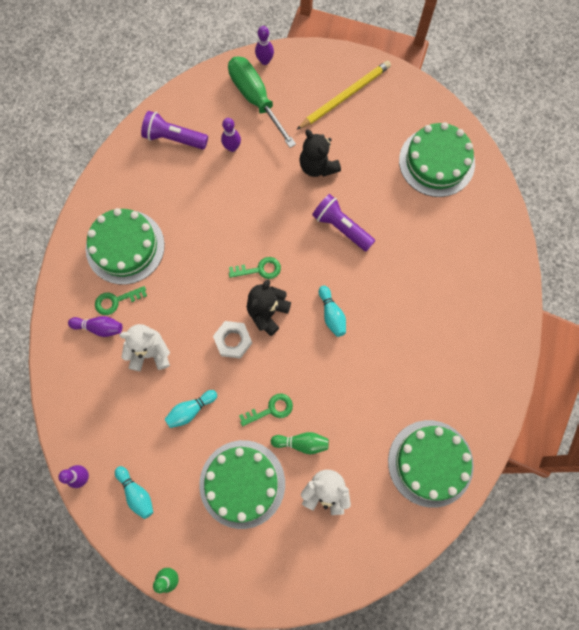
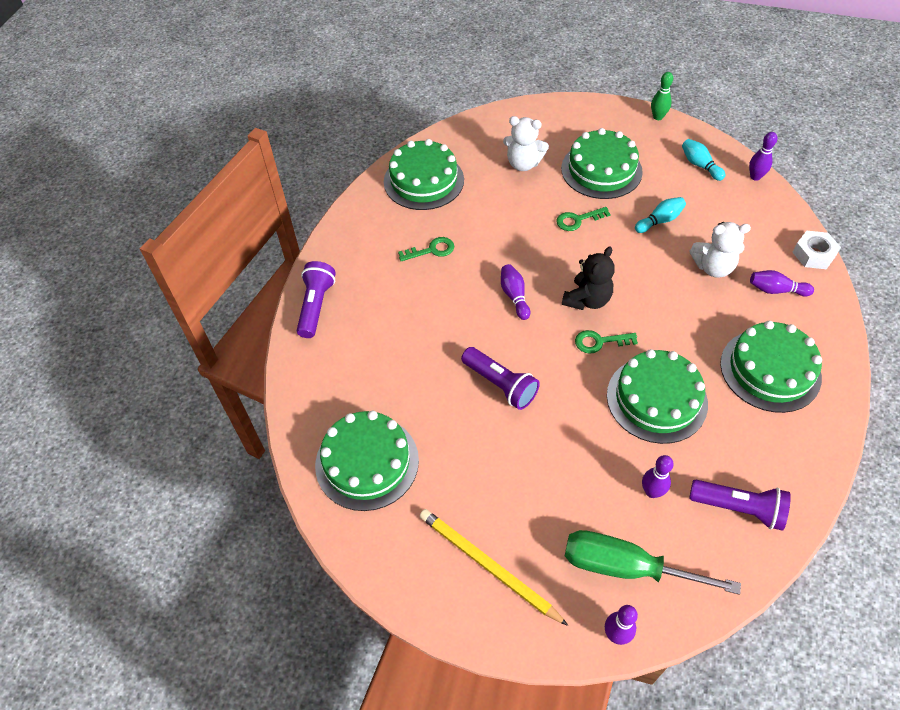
camera: 175 degrees left, 20 degrees down
(116, 301) = (764, 314): green key -> green key (431, 250)
(219, 218) = (656, 399): none -> green cake
(233, 341) = (623, 275): white nut -> white nut (813, 254)
(255, 98) = (625, 567): green screwdriver -> green screwdriver turned 135 degrees clockwise
(302, 443) = (546, 196): green bowling pin -> none
(317, 166) = (530, 461): black teddy bear -> none
(332, 314) = (514, 296): turquoise bowling pin -> purple bowling pin
(345, 96) = (487, 566): yellow pencil -> yellow pencil turned 75 degrees clockwise
(507, 299) = (316, 306): none -> purple flashlight

